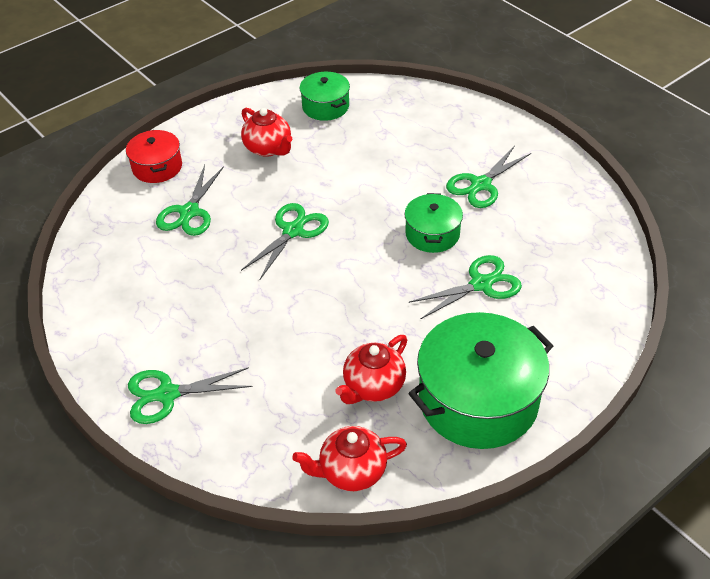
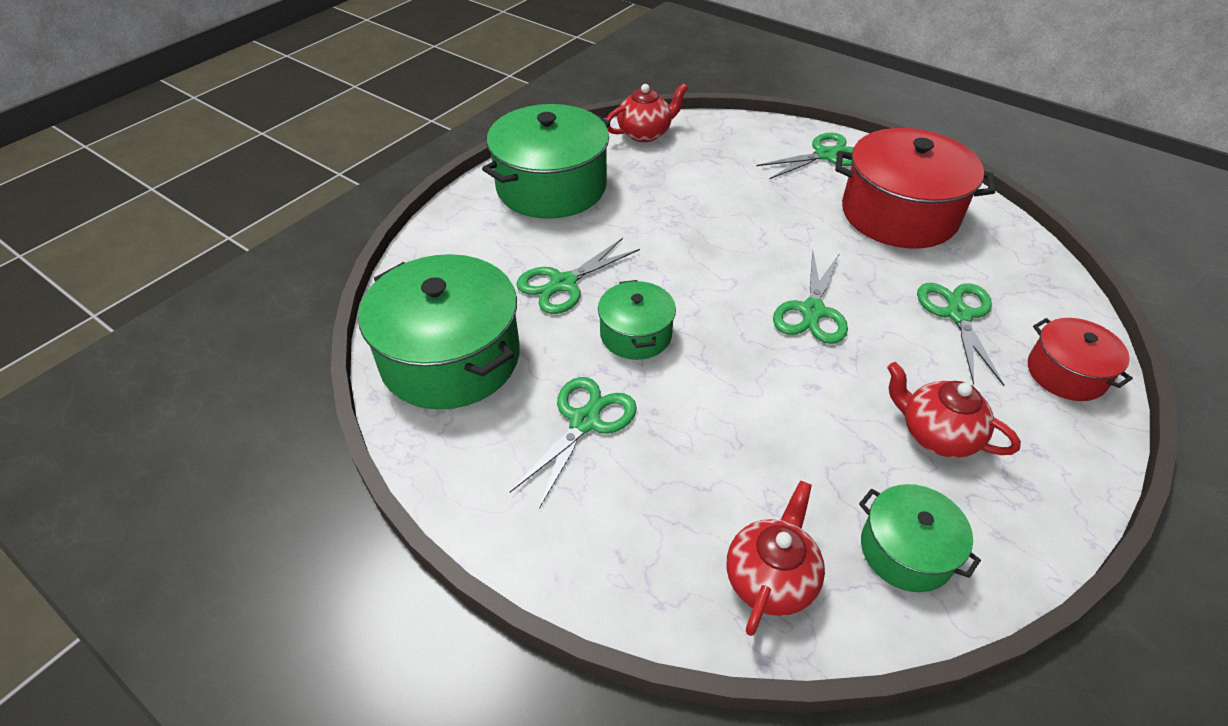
camera: 165 degrees right, 0 degrees up
(155, 306) = (899, 214): none -> red pot
(373, 386) = (649, 183): red teapot -> red teapot (770, 579)
(572, 238) = (450, 357): none -> green pot

